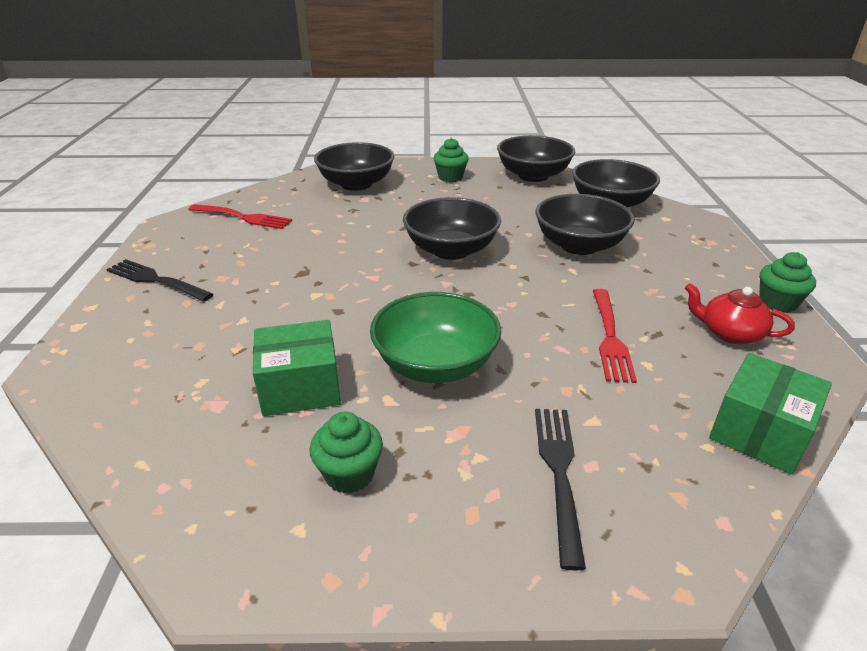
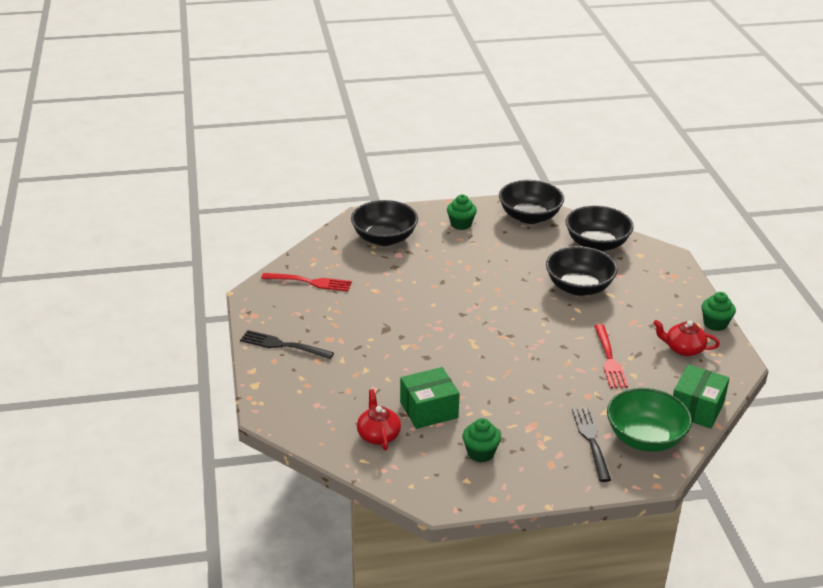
camera: 10 degrees left, 0 degrees up
(196, 420) = (378, 435): none -> red teapot
(435, 364) = (505, 388): green bowl -> green bowl (645, 438)
(451, 250) = (486, 299): black bowl -> none

